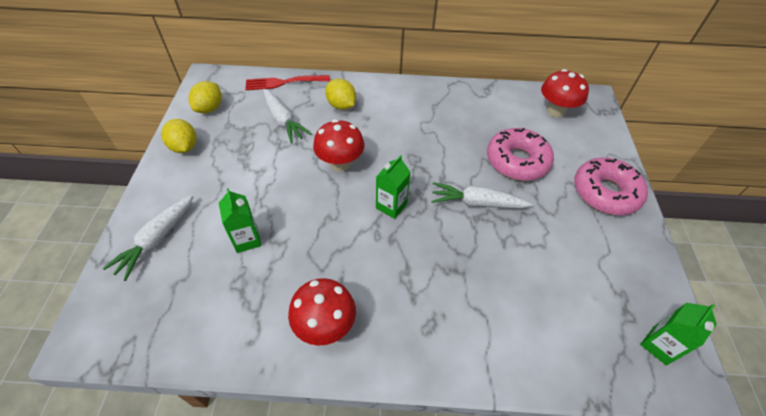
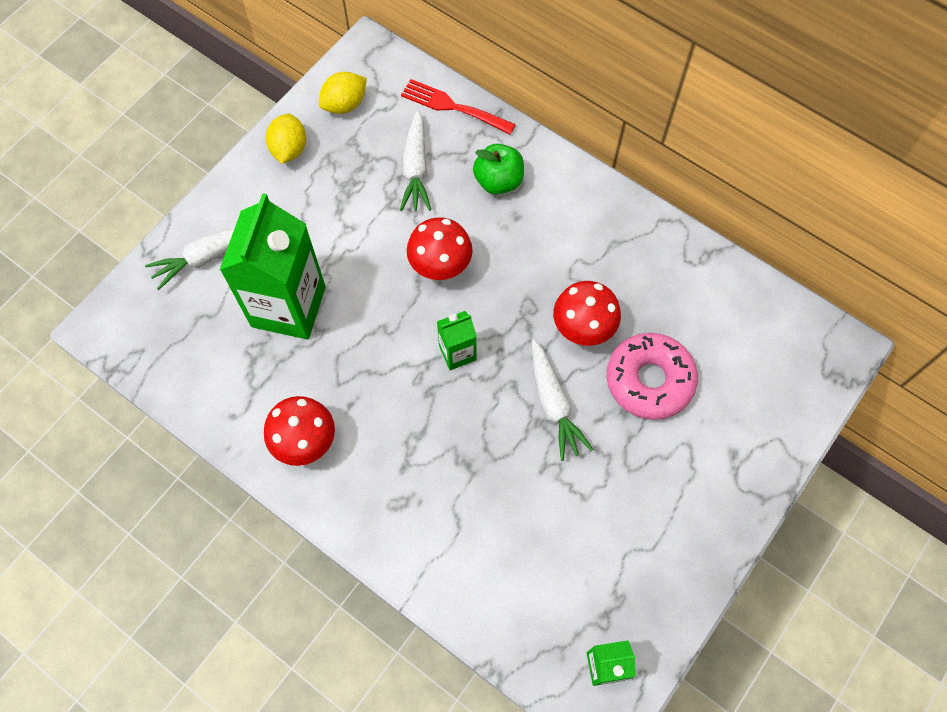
camera: 35 degrees right, 15 degrees up
(247, 240) = (288, 306): green carton -> green carton, size x2.12
(341, 105) = (498, 181): yellow lemon -> green apple
(476, 203) = (553, 405): white carrot -> white carrot turned 150 degrees counterclockwise
(555, 111) = (768, 339): red mushroom -> red mushroom (583, 328)
(605, 192) = (719, 483): pink donut -> none

